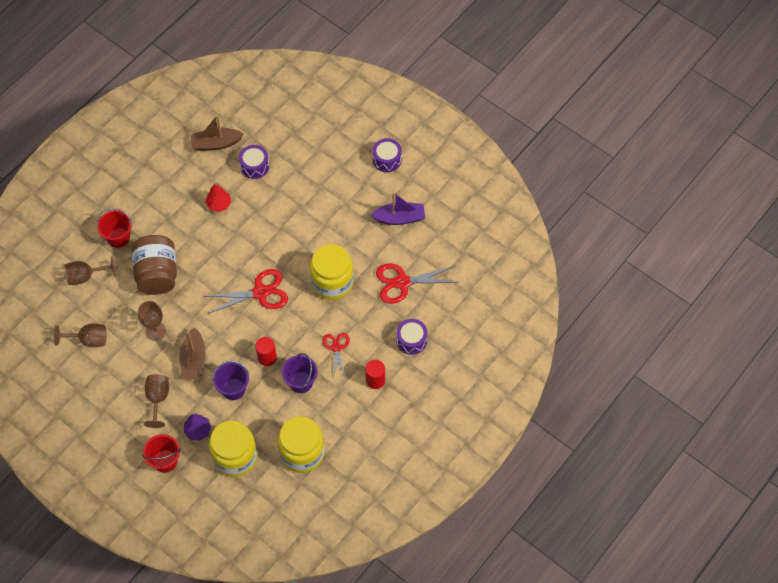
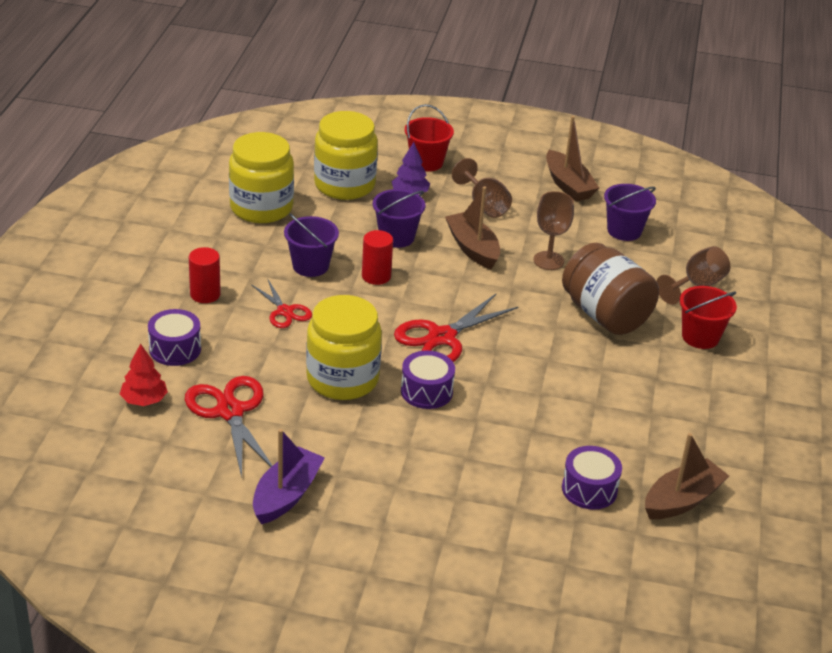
camera: 150 degrees right, 25 degrees down
(88, 340) = (624, 231): brown goblet -> purple bucket
(88, 398) = (568, 185): none -> brown boat
(219, 204) = (598, 420): red tree -> red tree (144, 400)
(387, 160) = (366, 578): purple drum -> purple drum (426, 391)
(399, 218) = (286, 495): purple boat -> purple boat turned 150 degrees clockwise
(402, 282) = (230, 411): red scissors -> red scissors turned 75 degrees counterclockwise

